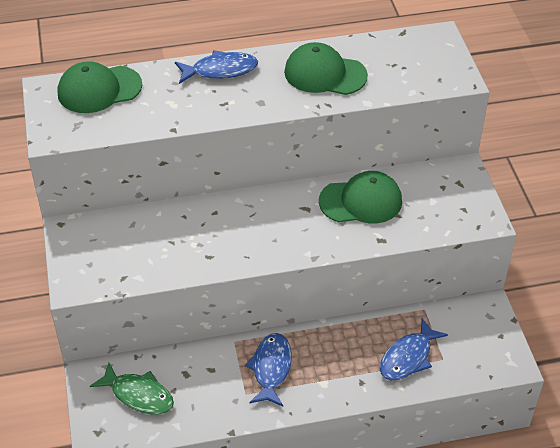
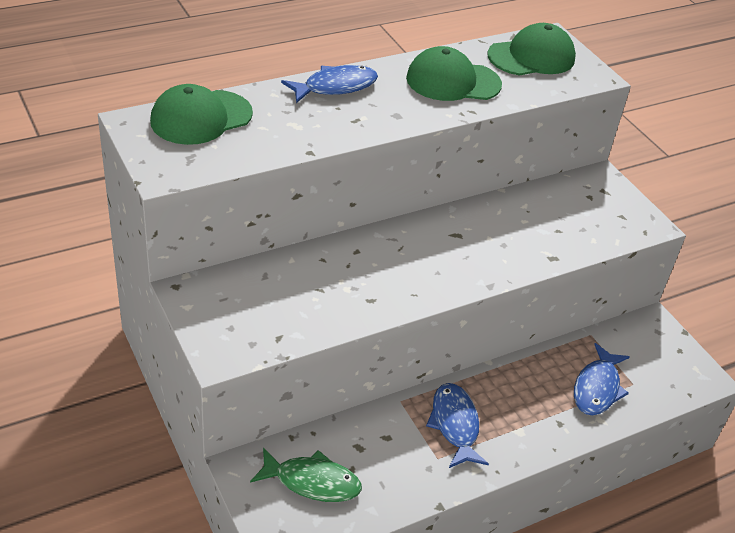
camera: 20 degrees left, 5 degrees down
(361, 201) = (512, 220): green cap -> green cap (531, 57)

